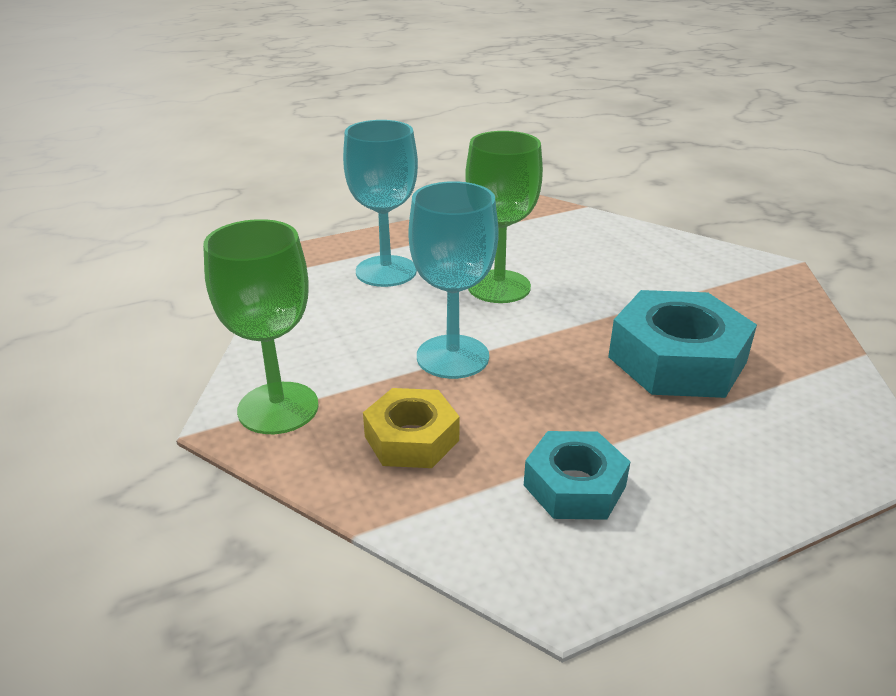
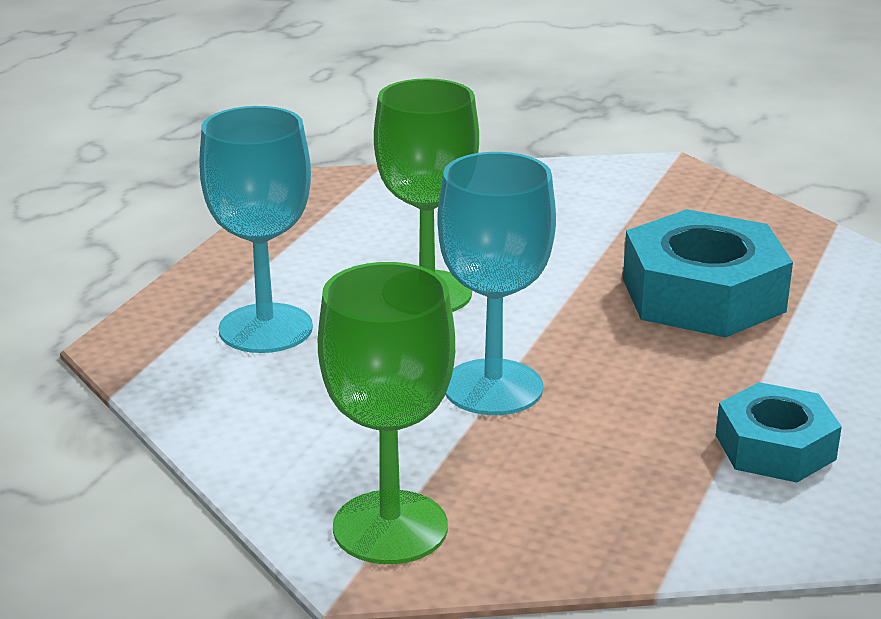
camera: 40 degrees left, 5 degrees down
(411, 438) = (576, 483): yellow nut -> none

